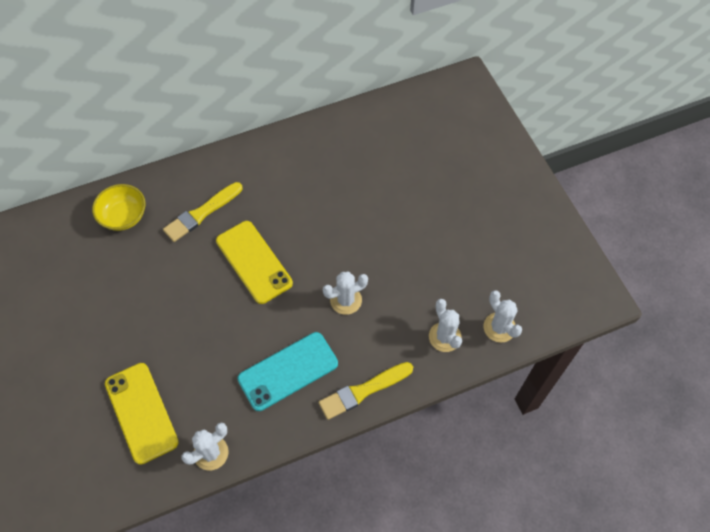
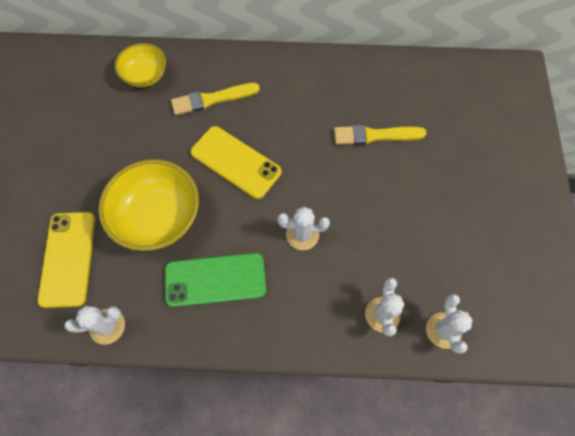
camera: 25 degrees right, 5 degrees up
(207, 340) = (158, 217): none -> yellow bowl
(254, 262) = (235, 162): yellow phone -> yellow phone turned 45 degrees counterclockwise
(288, 371) = (215, 279): turquoise phone -> green phone
(363, 391) = (276, 332): yellow brush -> yellow brush (375, 135)

